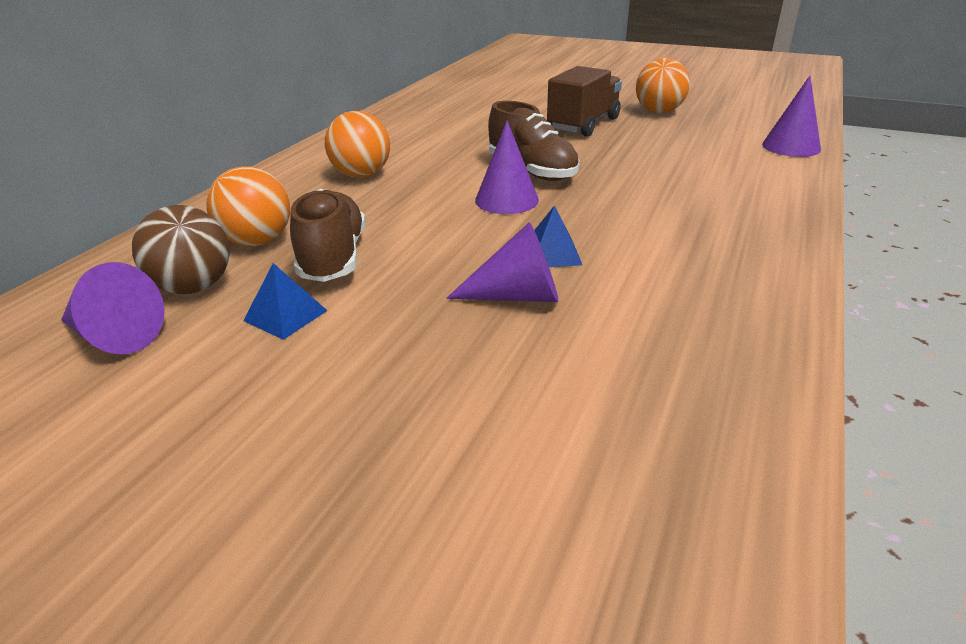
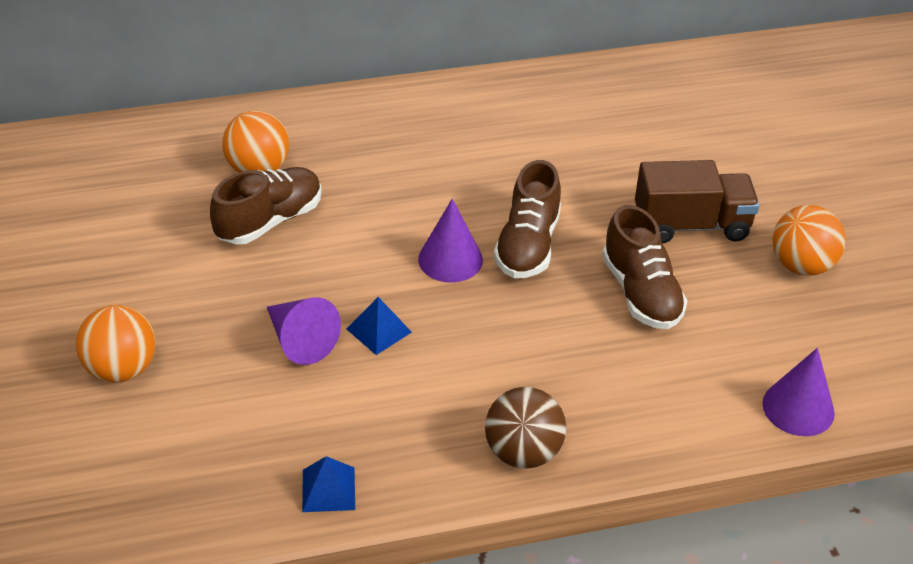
camera: 50 degrees right, 10 degrees up
(114, 336) = (107, 191): purple cone -> none
(194, 287) = (180, 183): brown ball -> brown ball (523, 452)
(285, 315) = (185, 245): blue pyramid -> blue pyramid (328, 489)
(361, 175) = (414, 149): orange ball -> orange ball (121, 369)
(630, 154) = (641, 293): none -> brown shoe

